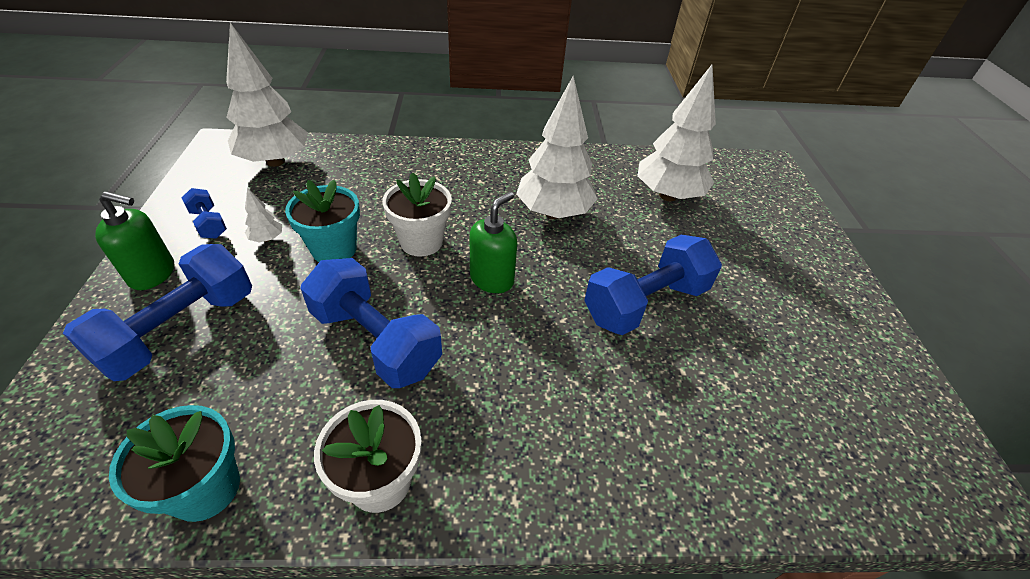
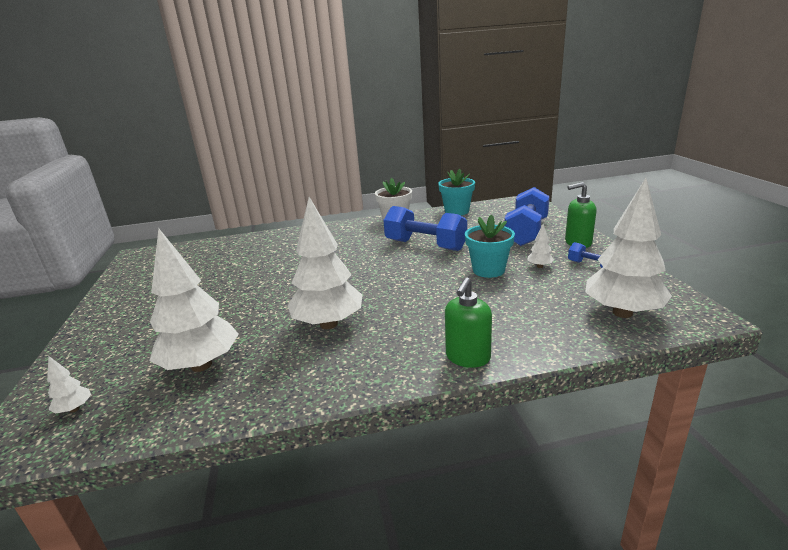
camera: 175 degrees right, 20 degrees down
(421, 242) = (431, 284): white flower pot -> none
(492, 279) = (371, 276): green soap dispenser -> green soap dispenser (467, 357)
(645, 303) = (265, 284): blue dumbbell -> none
(749, 181) = (74, 409): none -> white tree

